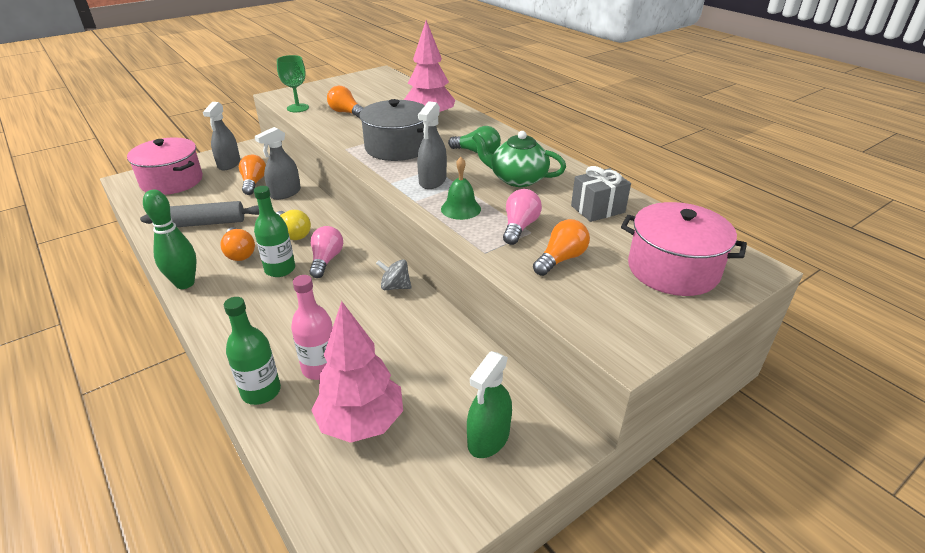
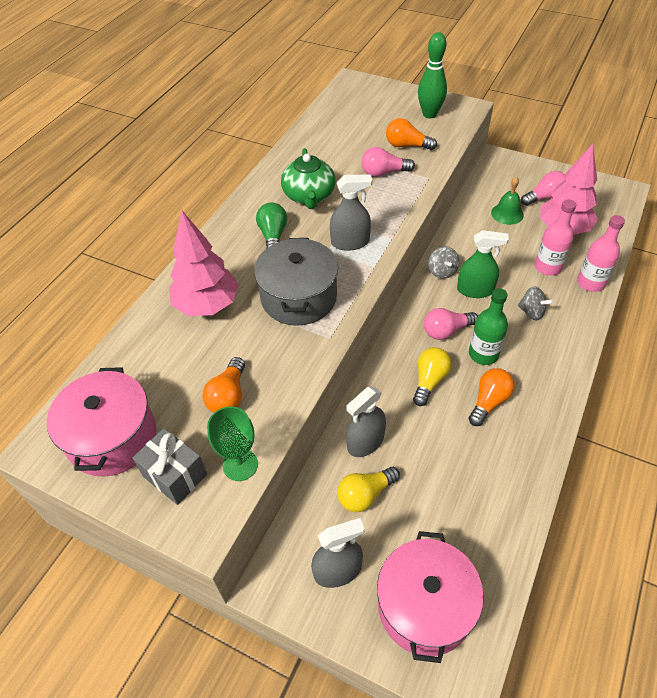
camera: 115 degrees left, 15 degrees up
(185, 283) = (557, 409): green bowling pin -> green bowling pin (429, 114)
(206, 223) = (472, 473): grey rolling pin -> none
(254, 183) = (365, 494): orange light bulb -> yellow light bulb
(261, 391) = (590, 283): green bottle -> pink bottle
(283, 321) = (531, 312): none -> grey spinning top
(285, 193) = (365, 442): grey spray bottle -> grey spray bottle turned 120 degrees clockwise
(436, 443) = (544, 197): none -> pink light bulb
(461, 209) = (382, 209): green bell -> green bell (507, 213)
(488, 438) = (523, 181): green spray bottle -> green spray bottle (475, 290)
(597, 209) = (328, 146): grey gift -> grey gift (175, 475)
(673, 269) = (379, 105): pink pot -> pink pot (112, 437)

